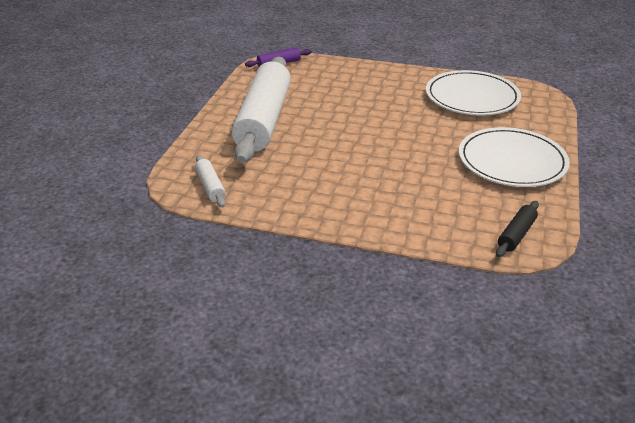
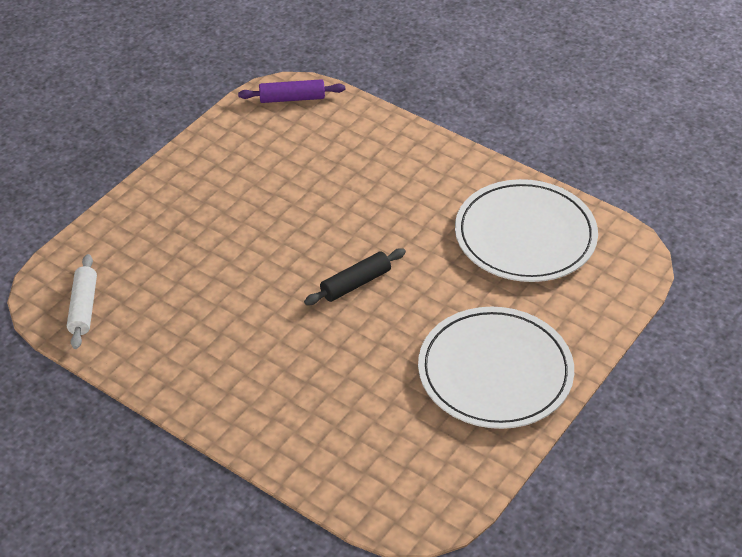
camera: 20 degrees right, 10 degrees up
(264, 120) = (210, 207): white rolling pin -> none
(516, 234) = (411, 495): black rolling pin -> black rolling pin (355, 283)

